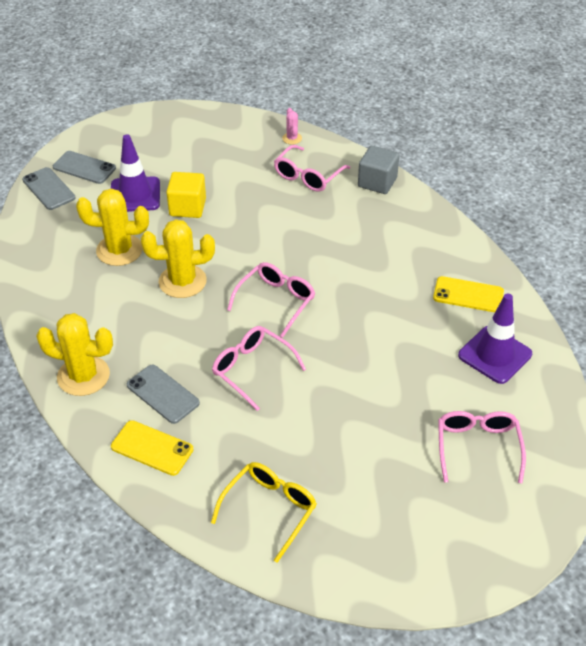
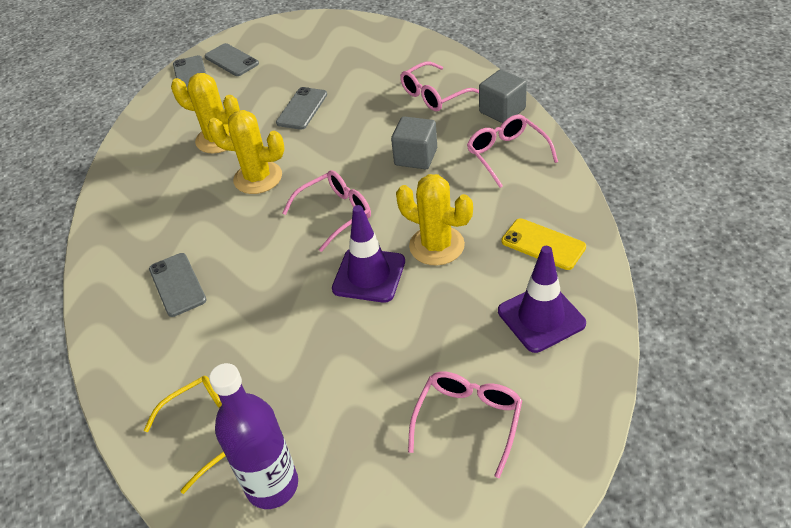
camera: 25 degrees right, 0 degrees up
(83, 376) = (118, 251): yellow cactus -> yellow cactus (436, 245)
(135, 195) = (261, 90): purple traffic cone -> purple traffic cone (369, 275)
(152, 448) = (136, 337): yellow phone -> none
(187, 207) = (302, 109): yellow cube -> grey phone
(252, 369) = (274, 278): pink glasses -> pink glasses (506, 154)
(292, 138) = (437, 57): pink cactus -> none
(321, 237) = (416, 157): none -> grey cube
(348, 536) = (272, 485): none -> purple bottle

